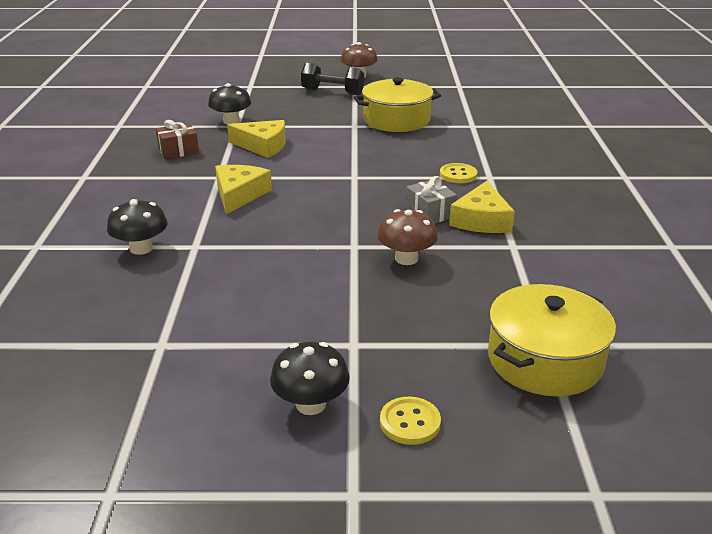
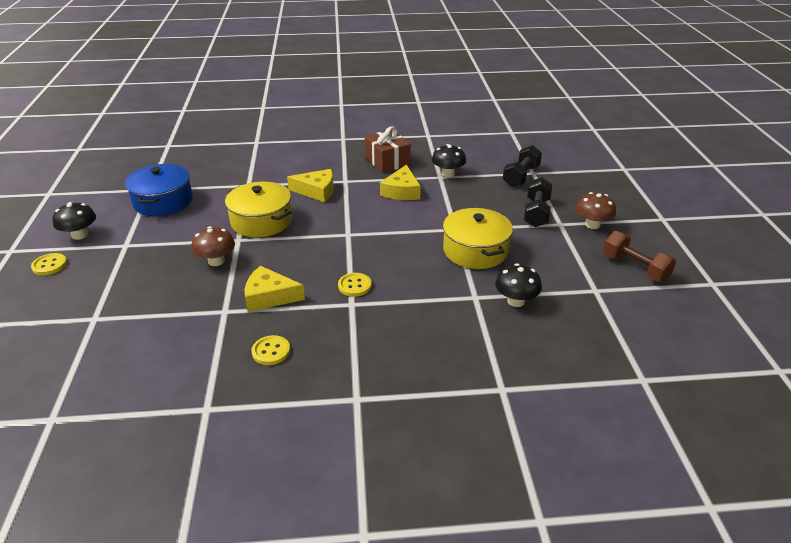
camera: 85 degrees right, 5 degrees up
(141, 248) = (248, 170): black mushroom -> black mushroom (516, 301)
(178, 151) = (387, 161): brown gift -> brown gift, size x1.51
(217, 322) = (163, 201): none -> blue pot
(256, 91) = (521, 176): none -> black dumbbell
(427, 71) = (635, 268): none -> brown dumbbell
(430, 213) = (283, 271): grey gift -> none
(545, 360) = (78, 316): yellow pot -> yellow pot (261, 221)
(576, 216) = (271, 351): none -> yellow button

